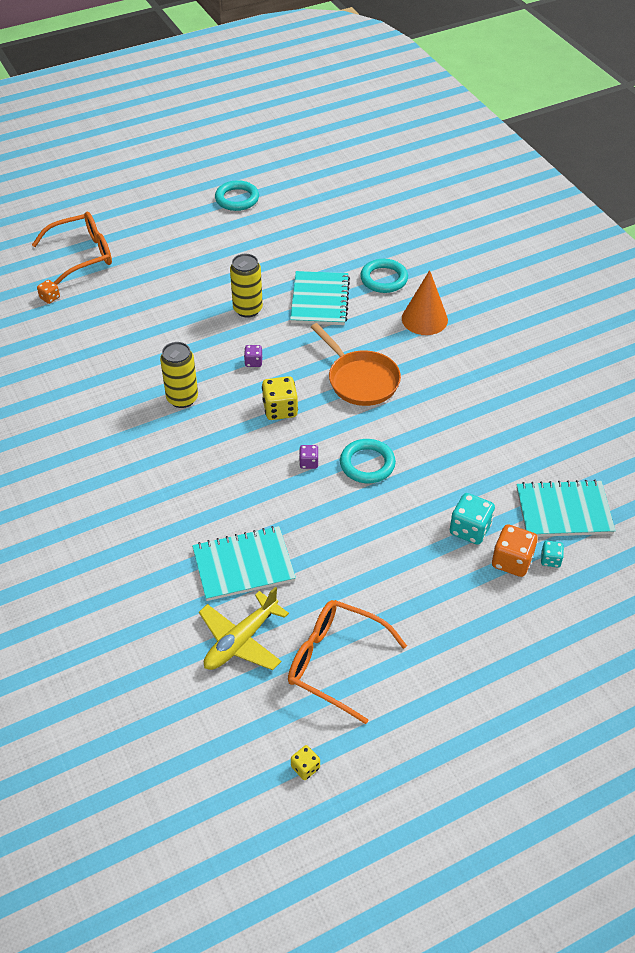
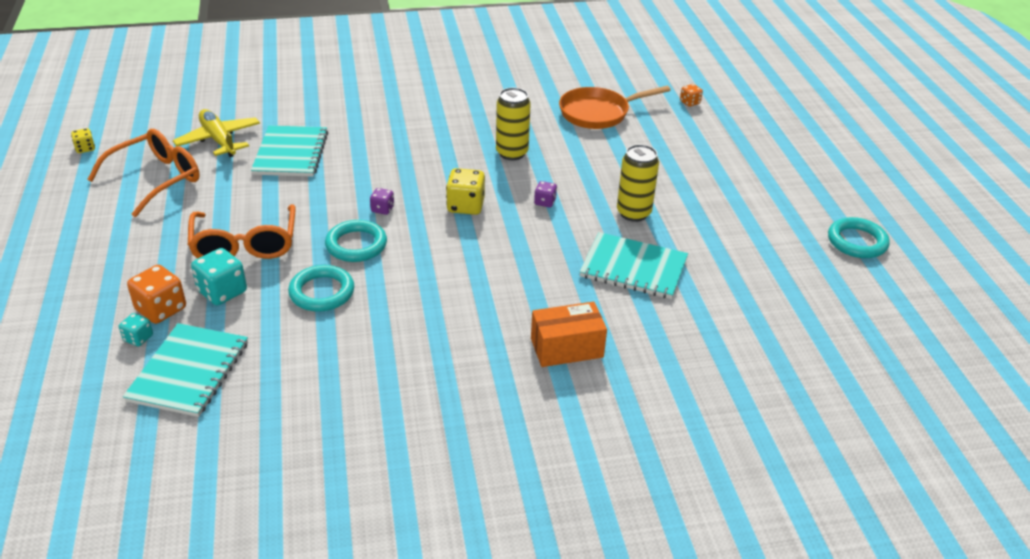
camera: 105 degrees right, 10 degrees down
(82, 255) = (756, 125): orange glasses -> orange glasses (245, 244)
(360, 380) = (481, 268): orange pan -> orange pan (598, 113)
(384, 279) = (660, 331): turquoise ring -> turquoise ring (322, 292)
(424, 319) = (566, 348): orange cone -> orange box

